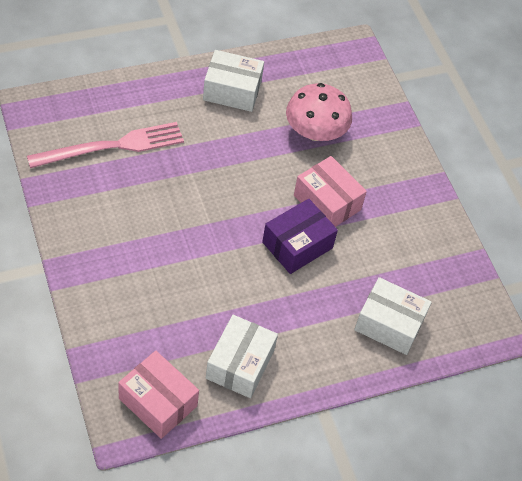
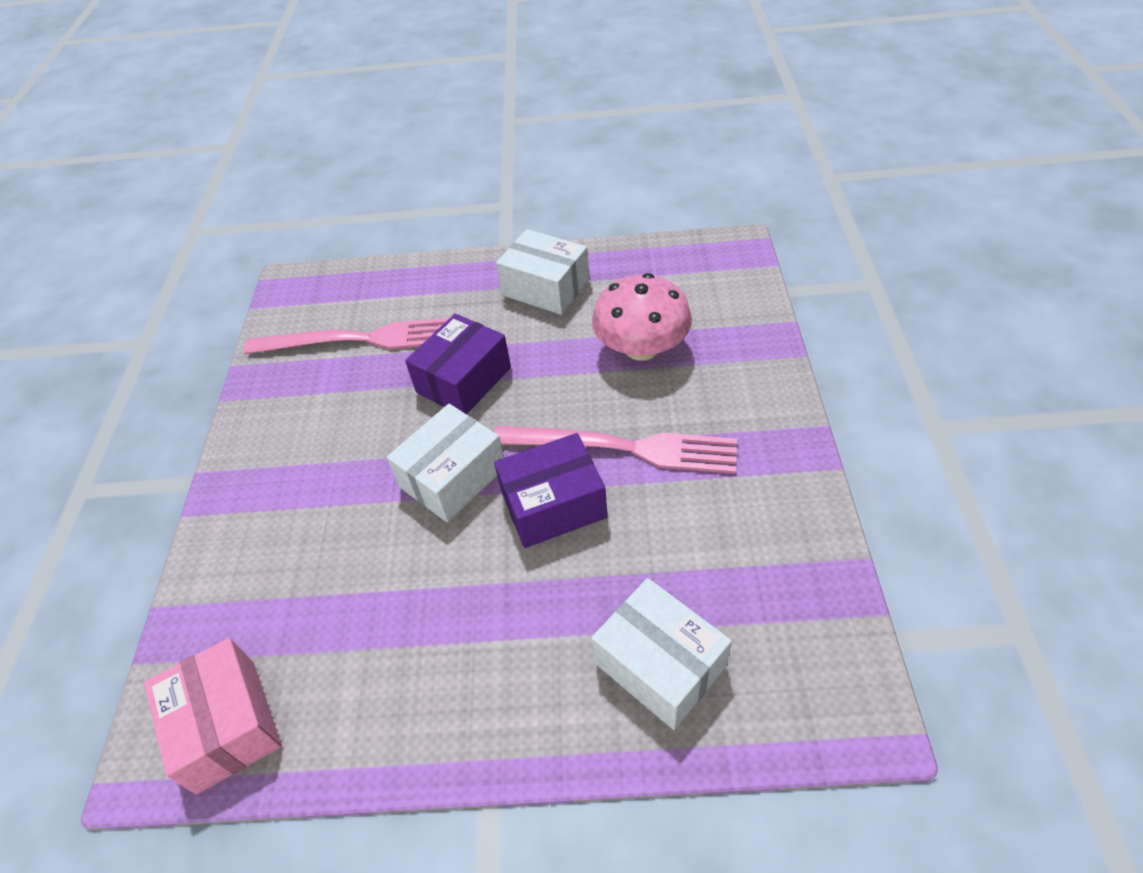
camera: 30 degrees right, 5 degrees down
(203, 169) = (463, 380): none -> purple box
(240, 364) = (382, 686): white box -> white box (453, 477)
(327, 202) = (623, 448): pink box -> pink fork

